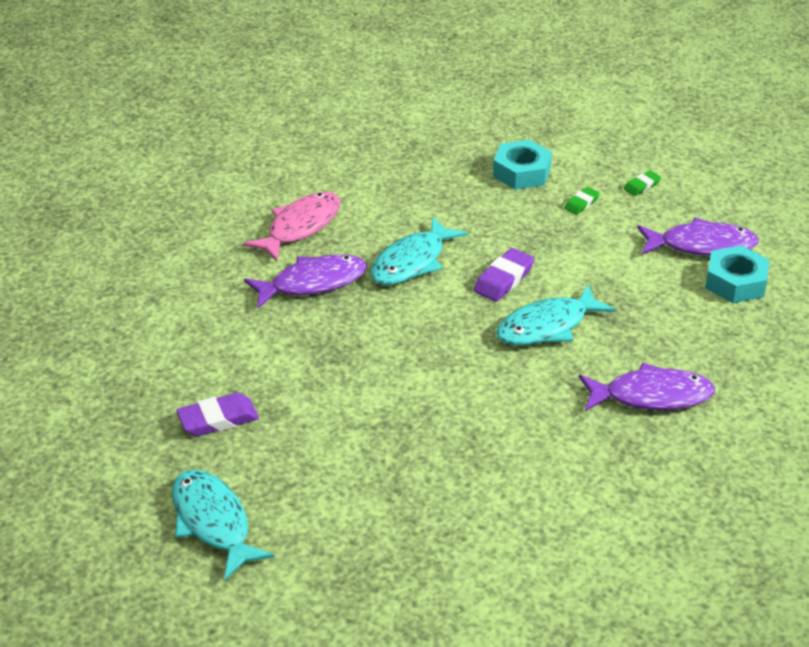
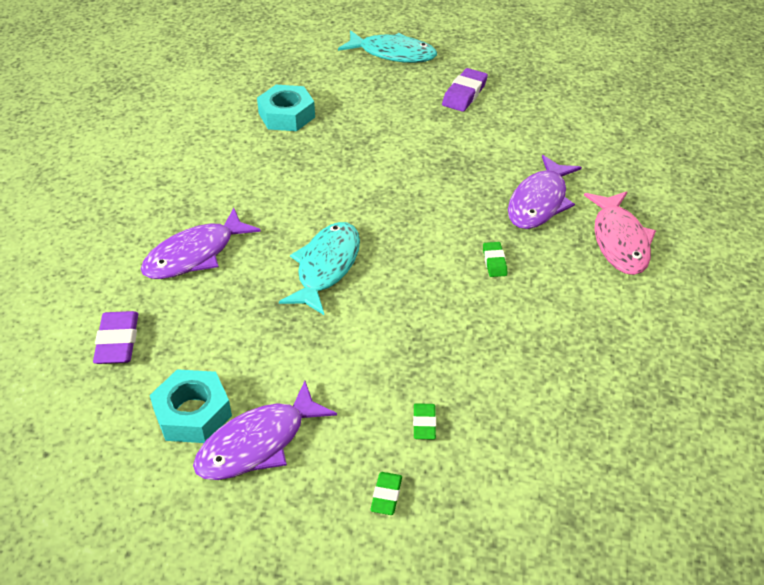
camera: 140 degrees right, 5 degrees up
(412, 262) = (494, 262): turquoise fish -> green eraser
(504, 279) = (404, 289): purple eraser -> purple eraser (117, 342)
(521, 172) = (525, 429): turquoise nut -> turquoise nut (287, 115)

